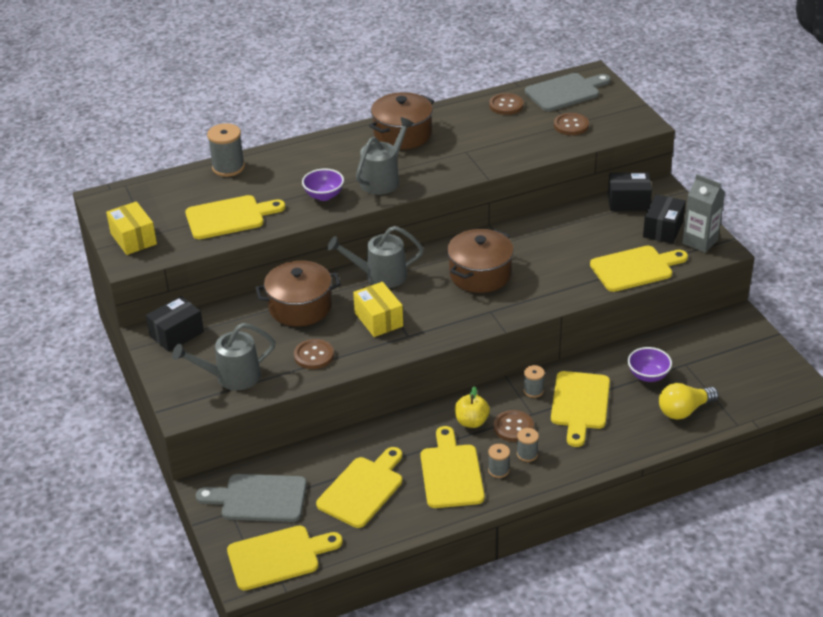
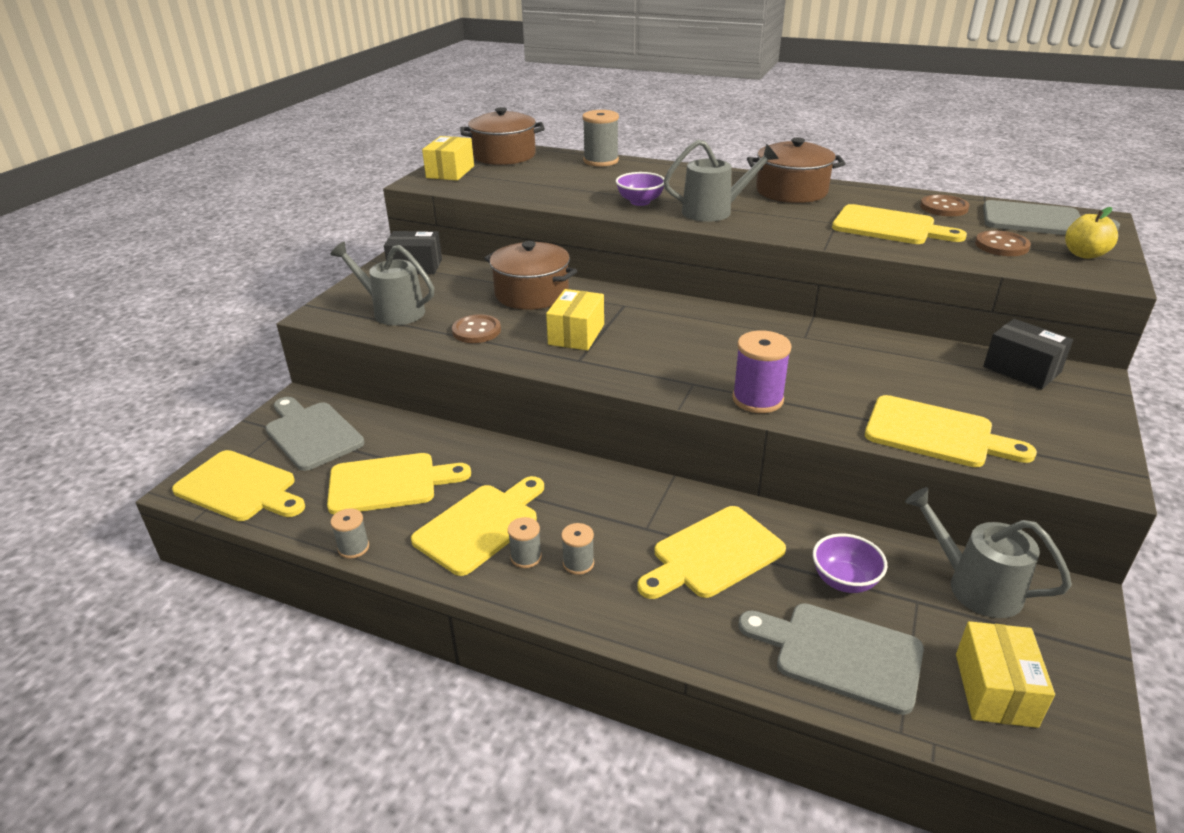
camera: 45 degrees right, 5 degrees down
(229, 217) = (539, 186): yellow cutting board -> yellow cutting board (889, 227)
(379, 276) = (636, 305): grey watering can -> grey watering can (974, 586)
(471, 422) = (574, 494): yellow apple -> yellow apple (1084, 254)
(480, 274) = (735, 349): brown pot -> brown pot (504, 156)
(513, 427) = (606, 527): brown button -> none
(533, 391) = (681, 507): grey spool -> grey spool (353, 548)
(535, 300) = (757, 399): none -> purple spool
(663, 229) = (1036, 415): black box -> none
(684, 410) = (840, 654): yellow light bulb -> grey cutting board
(700, 242) = (1079, 453): grey carton -> none
(750, 382) = (995, 689): none -> yellow box

